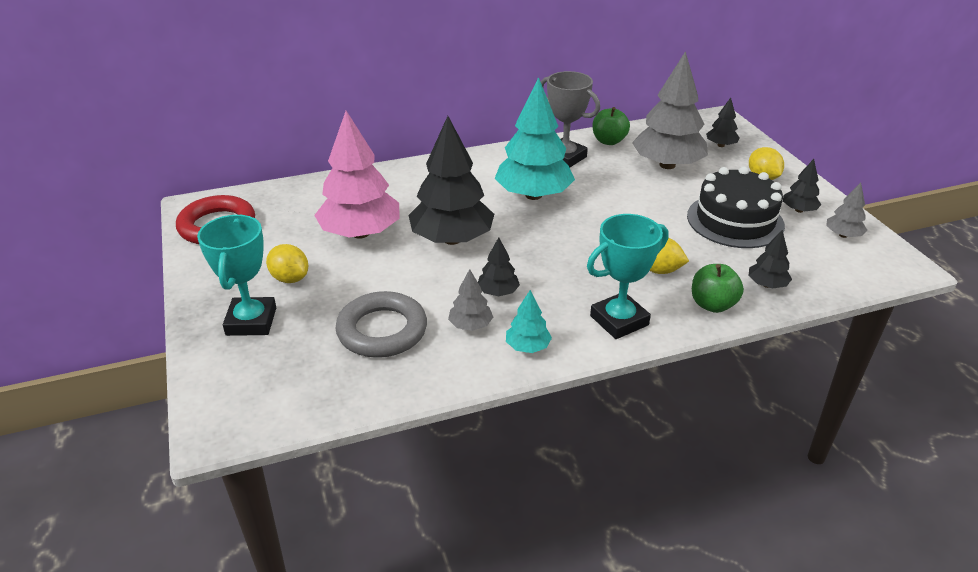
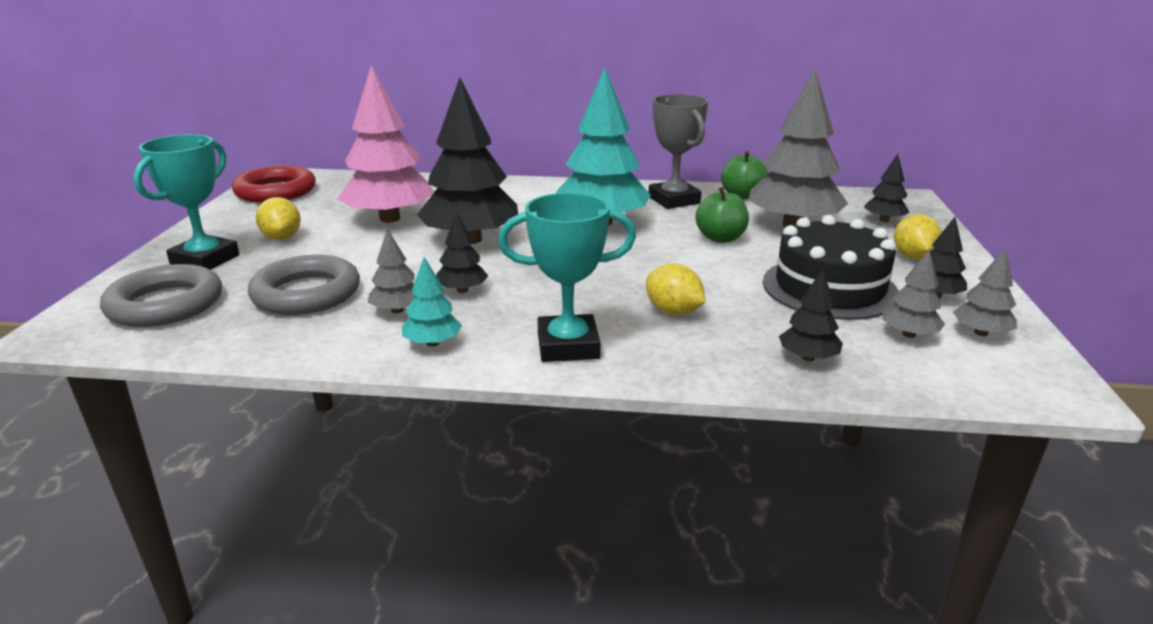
camera: 25 degrees right, 10 degrees down
(276, 376) = (165, 304): none -> grey ring
(712, 305) = (707, 359): green apple -> green apple (720, 238)
(807, 248) = (909, 334): none -> grey tree

